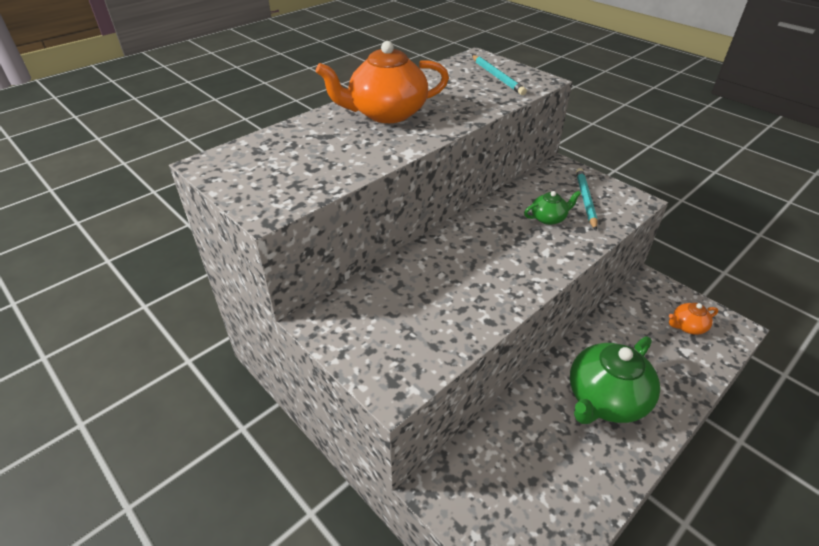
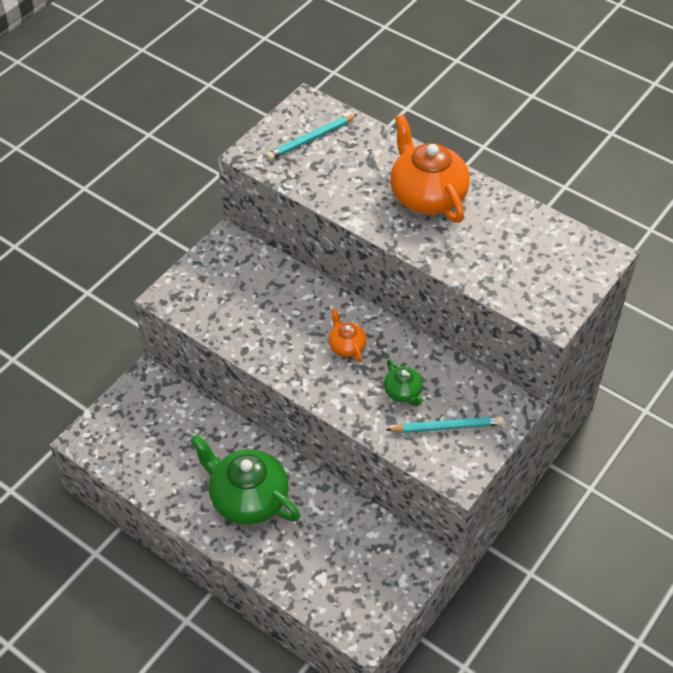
camera: 80 degrees right, 10 degrees up
(497, 77) = (547, 276): turquoise pencil -> turquoise pencil (311, 139)
(687, 326) = (358, 585): orange teapot -> orange teapot (346, 346)

